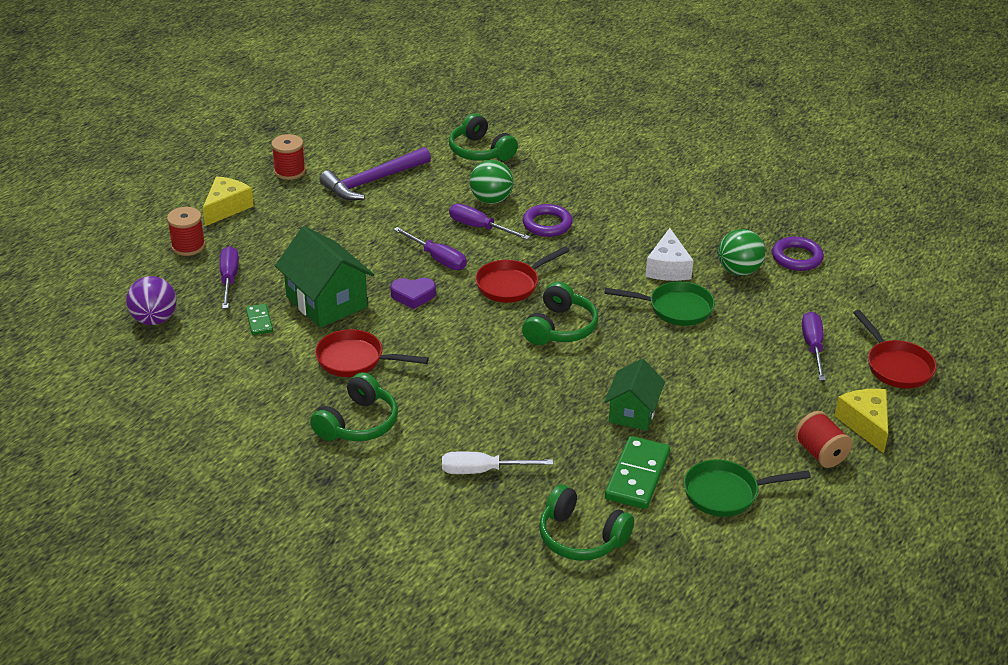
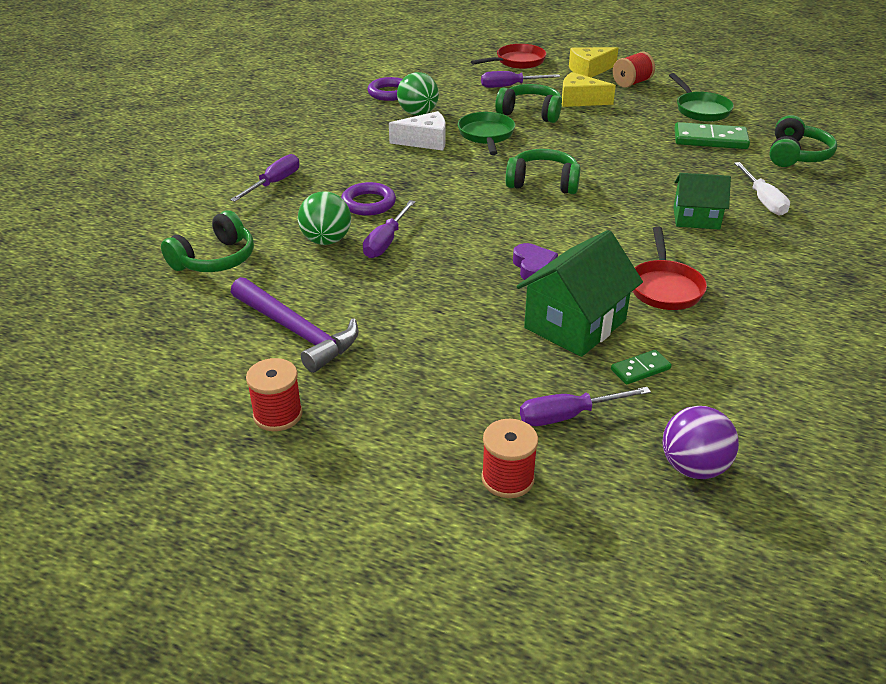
camera: 100 degrees left, 0 degrees up
(226, 208) = (392, 461): yellow cheese -> yellow cheese (580, 100)
(358, 423) = (758, 270): green headphones -> green headphones (530, 113)
(437, 258) = (456, 261): purple screwdriver -> purple screwdriver (274, 183)
(511, 284) = (486, 213): red pan -> none
(633, 412) = (637, 145): green house -> green house (696, 218)

